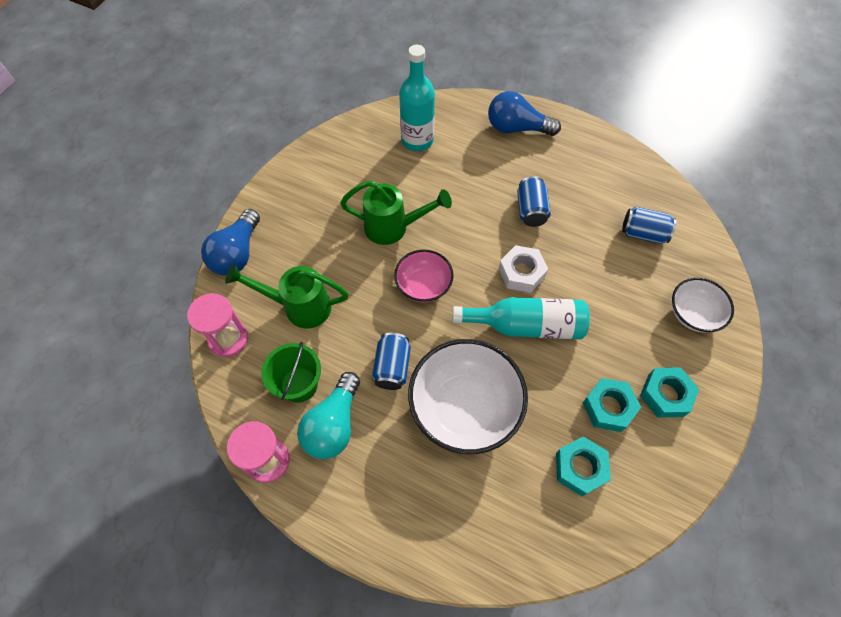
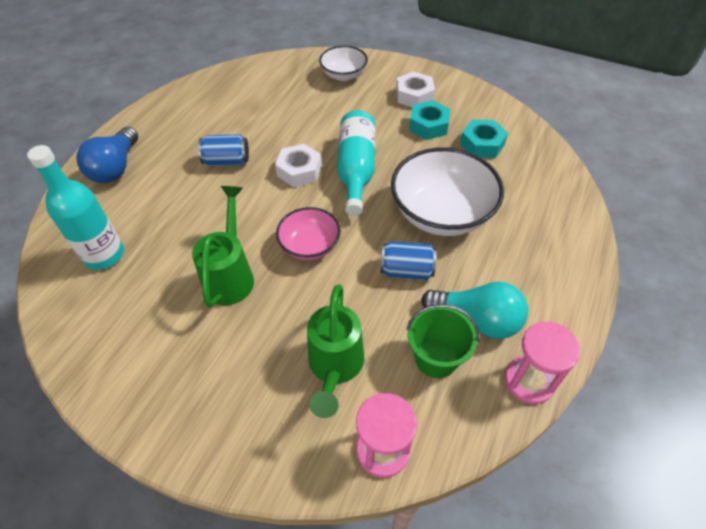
camera: 90 degrees left, 10 degrees down
(237, 254) = (248, 459): blue light bulb -> none
(643, 233) = (264, 93): blue can -> none
(665, 395) = (414, 95): turquoise nut -> white nut

